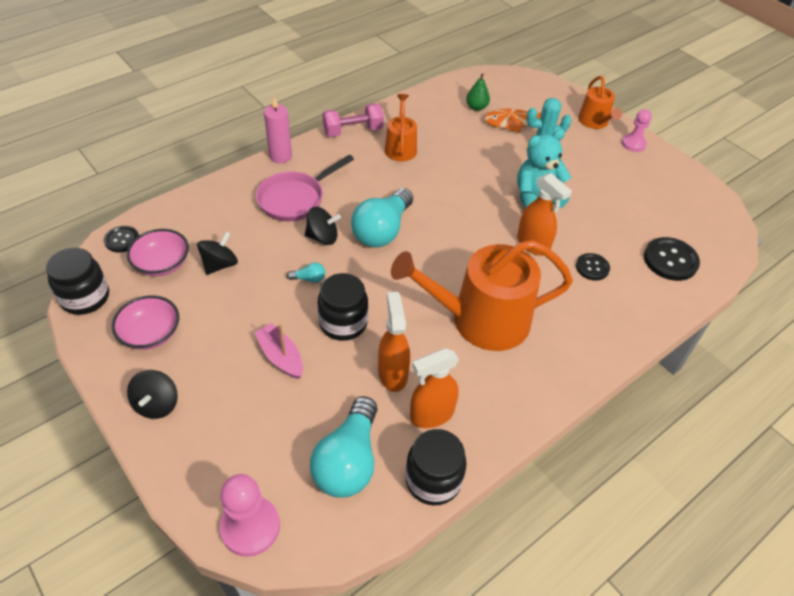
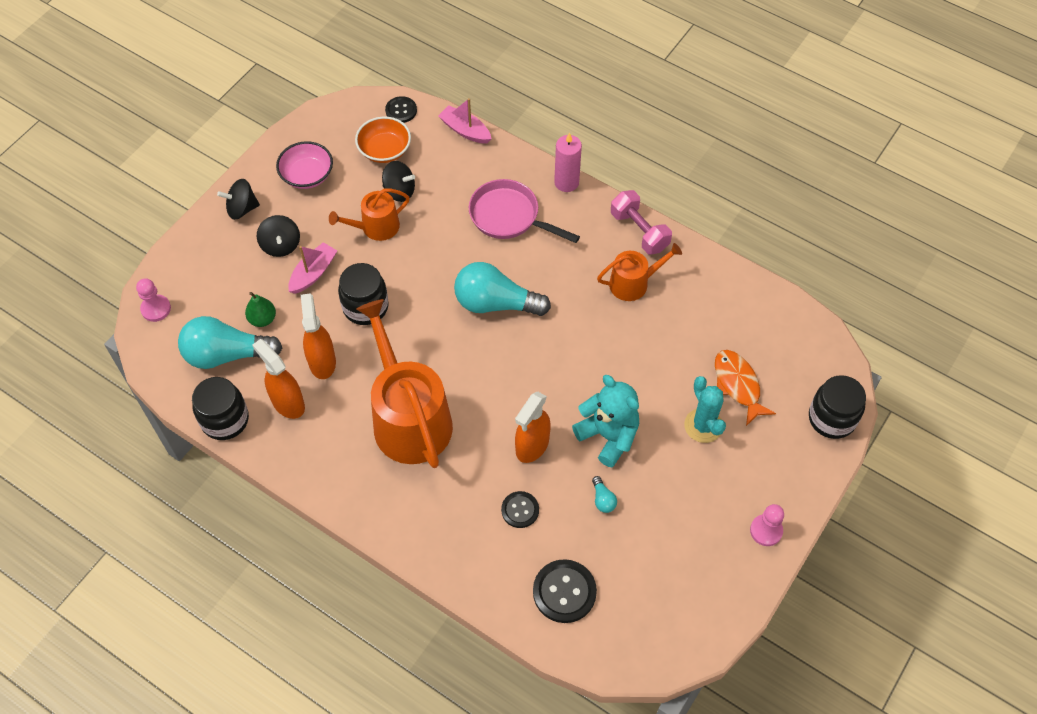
camera: 75 degrees right, 10 degrees up
(85, 298) = (328, 117): black jar -> black jar (831, 418)
(162, 264) = (384, 150): pink bowl -> orange bowl
(180, 202) = (465, 130): none -> pink boat
(250, 527) = (156, 309): pink pawn -> pink pawn, size x0.65
(309, 279) = (408, 263): turquoise light bulb -> turquoise light bulb (603, 499)
(322, 237) = (465, 256): black spinning top -> black spinning top (281, 245)
(393, 373) = (322, 361): orange spray bottle -> orange spray bottle turned 75 degrees counterclockwise
(476, 107) = (749, 340): green pear -> green pear (262, 319)
(595, 122) = (790, 478): orange watering can -> orange watering can (375, 227)

